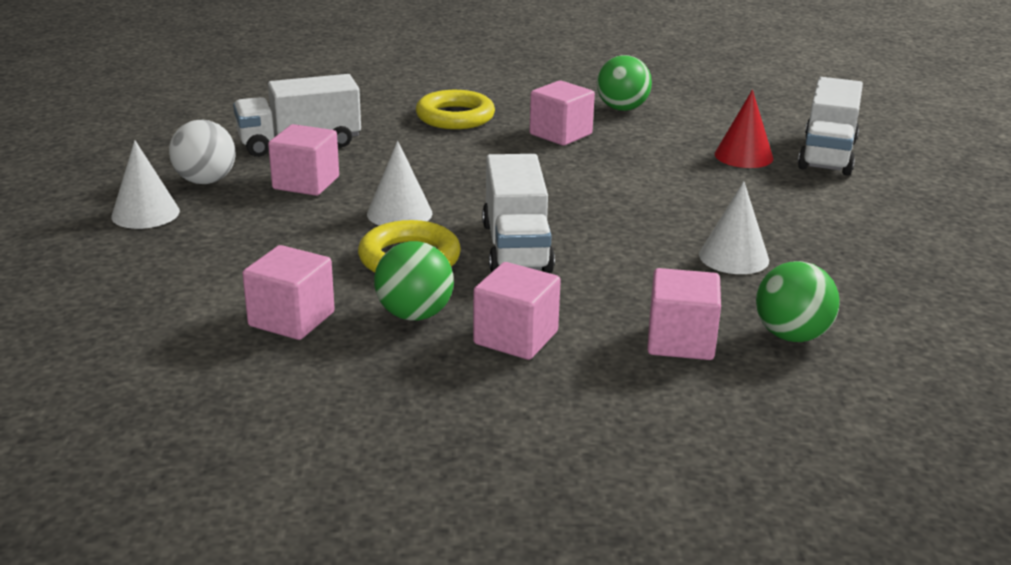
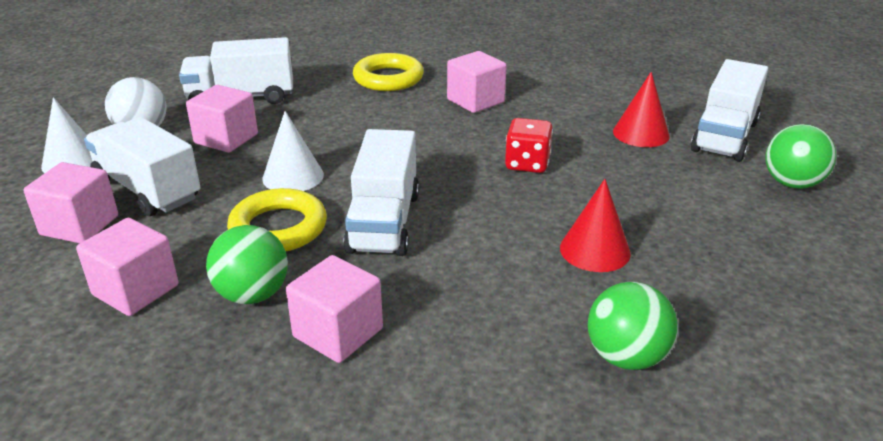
camera: 10 degrees right, 5 degrees up
(247, 234) = (147, 190): none -> white truck
(622, 109) = (542, 77): green ball -> green ball (792, 184)
(639, 189) = (527, 164): none -> red dice
(680, 341) = (504, 353): pink cube -> pink cube (80, 225)
(733, 257) = (595, 250): white cone -> red cone

